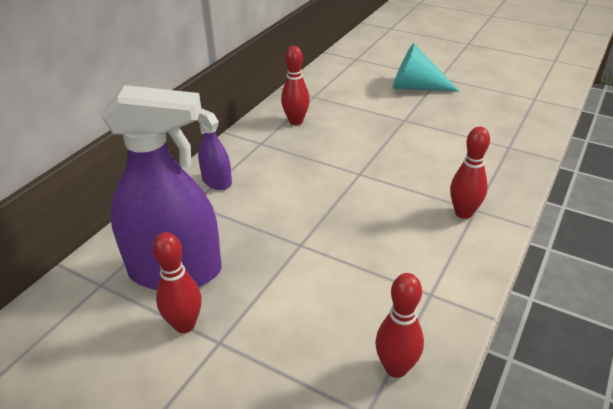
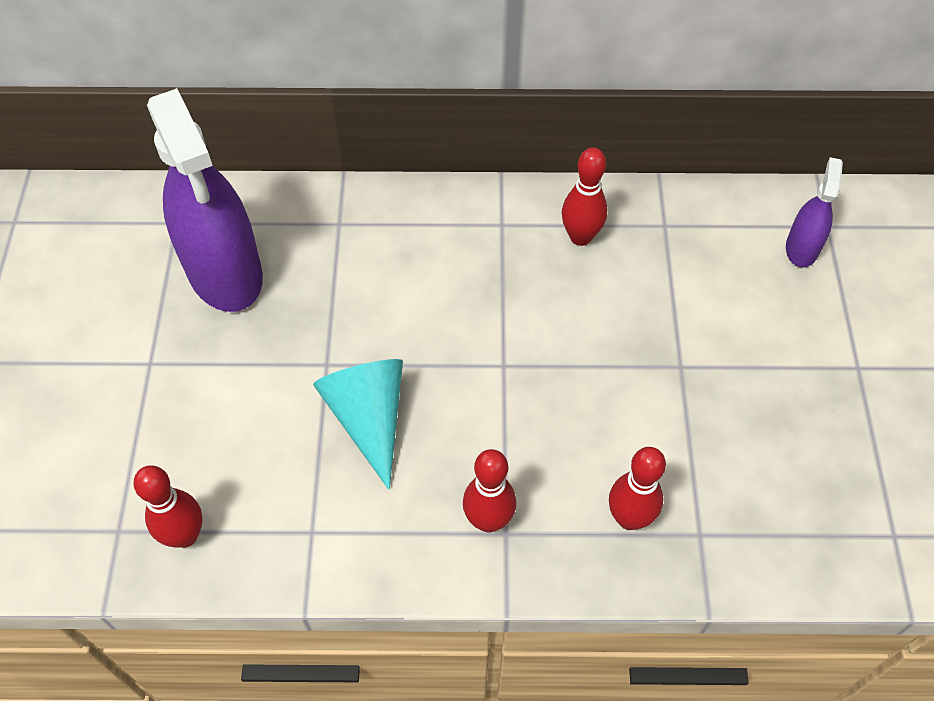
camera: 60 degrees right, 20 degrees up
(185, 325) = (157, 322): red bowling pin -> red bowling pin (629, 518)
(217, 181) = (393, 223): purple spray bottle -> purple spray bottle (801, 248)
(416, 87) = (795, 346): turquoise cone -> turquoise cone (369, 418)

